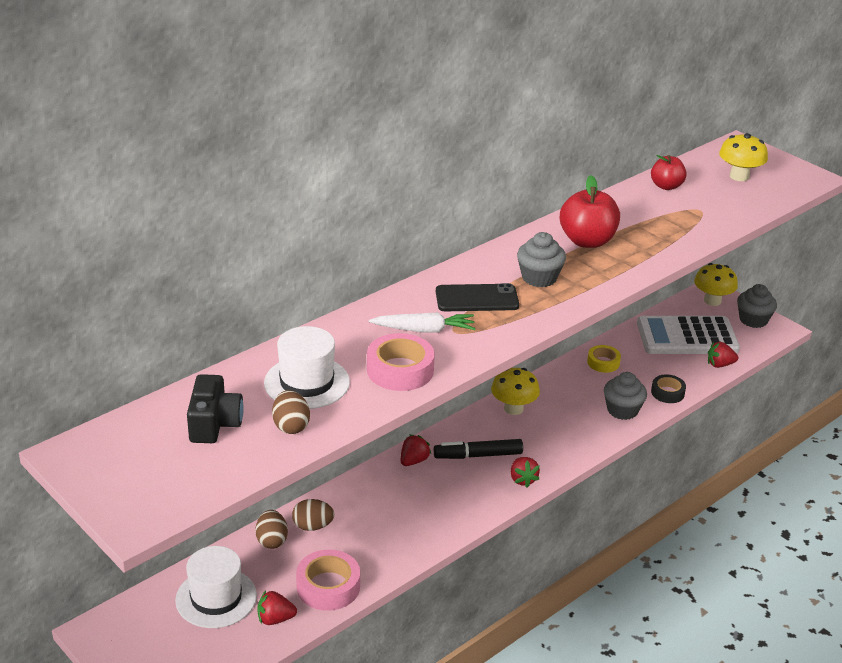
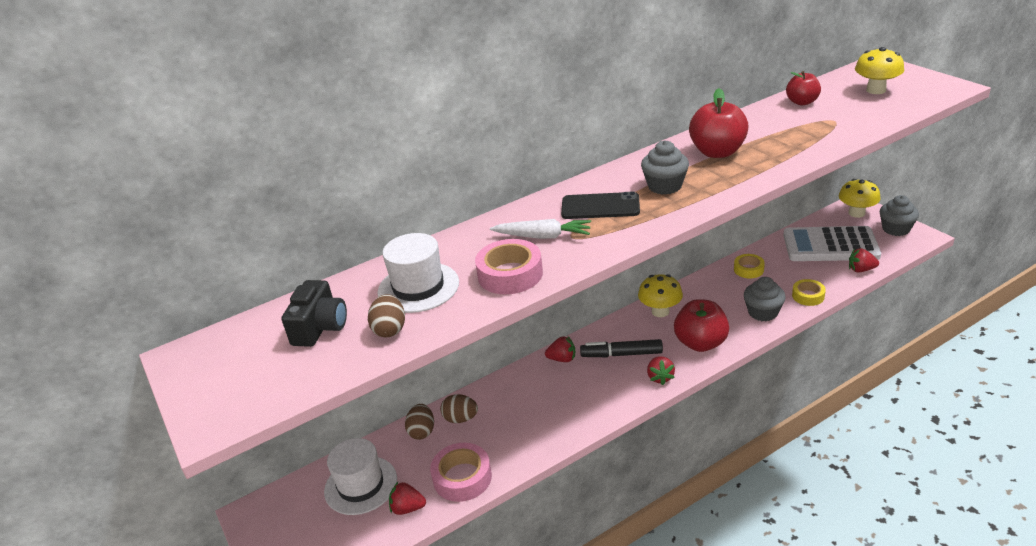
camera: 15 degrees right, 0 degrees up
(413, 461) = (562, 359): red strawberry -> red strawberry turned 45 degrees clockwise
(561, 443) = (700, 343): none -> red apple
(667, 393) = (808, 296): black tape -> yellow tape

